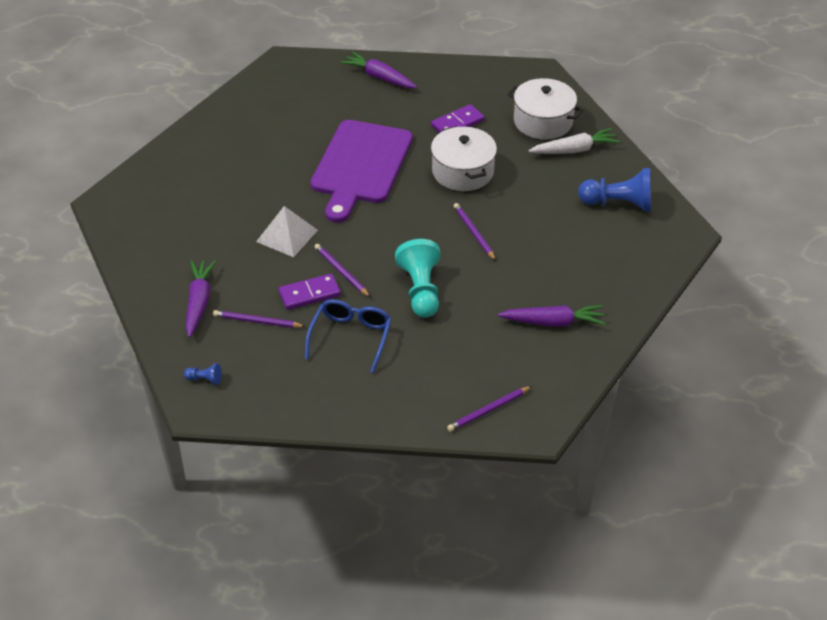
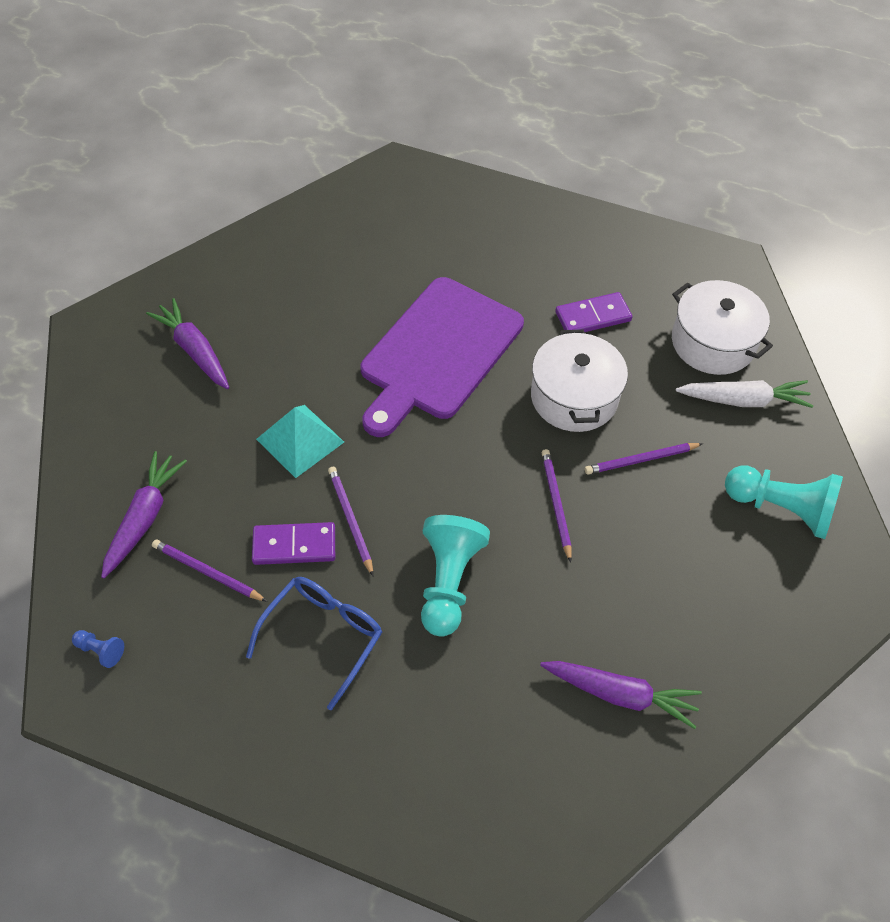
camera: 15 degrees right, 10 degrees up
(287, 235) = (300, 440): white pyramid -> turquoise pyramid
(379, 77) = (512, 220): purple carrot -> purple carrot (194, 350)
(488, 410) = (473, 830): purple pencil -> purple pencil (641, 460)
(618, 203) = (781, 509): blue pawn -> turquoise pawn

